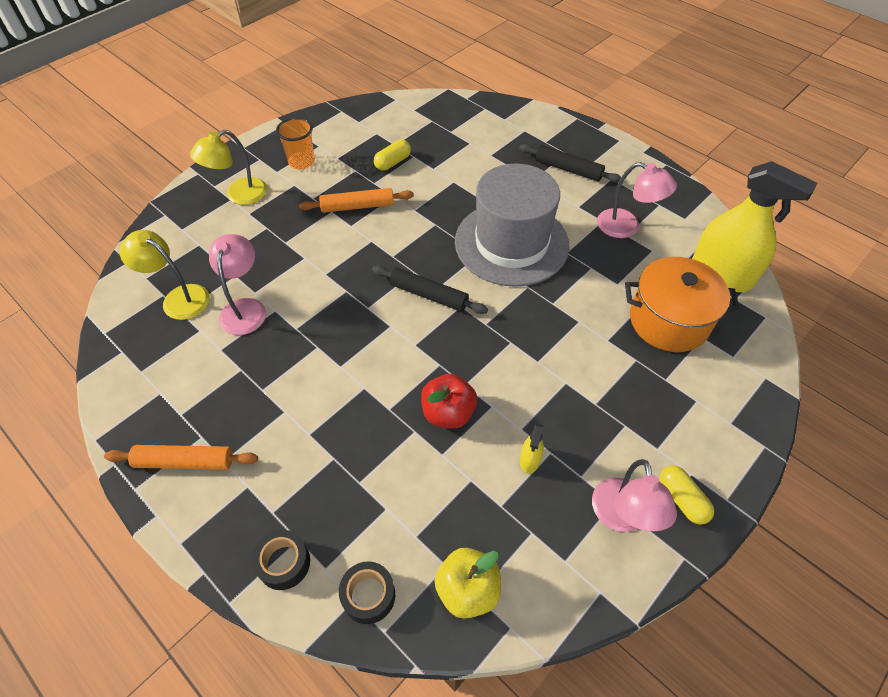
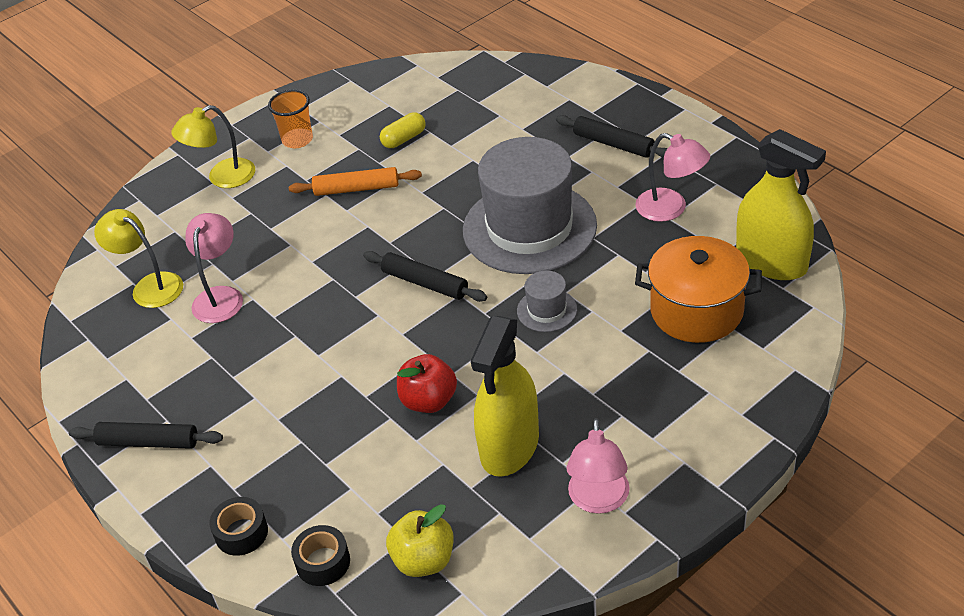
camera: 10 degrees right, 10 degrees down
(185, 461) = (148, 442): orange rolling pin -> black rolling pin
(530, 460) = (509, 446): yellow spray bottle -> yellow spray bottle, size x2.48
(540, 321) = (547, 310): none -> grey hat
(682, 499) = (667, 485): yellow capsule -> none

